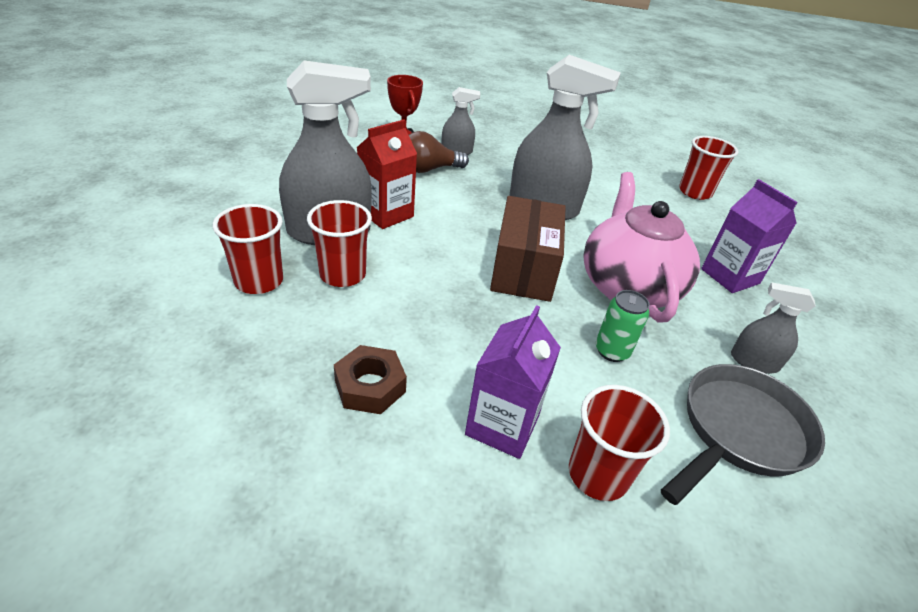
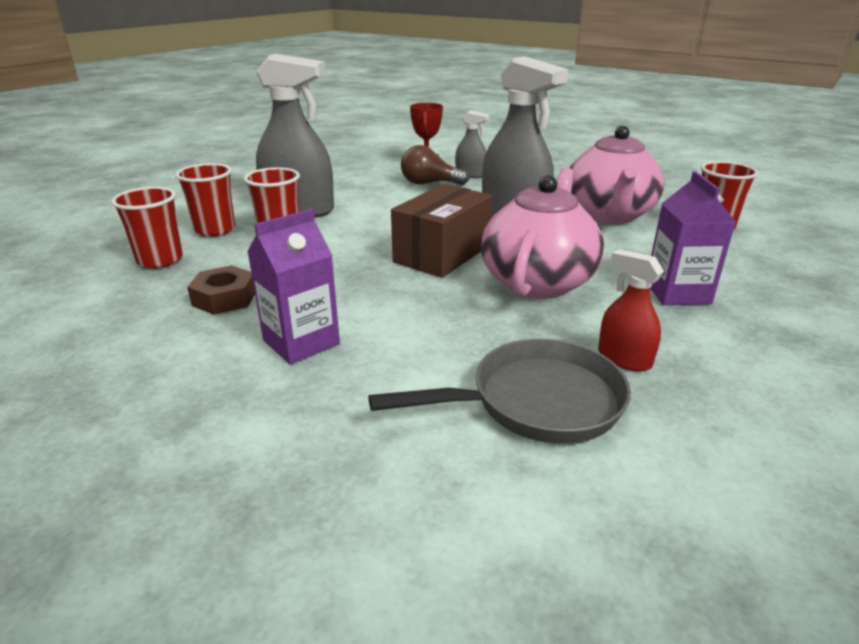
camera: 30 degrees right, 10 degrees down
(386, 214) = (358, 206): red carton -> none
(598, 474) = (348, 392): red cup -> red cup (160, 260)
(612, 351) = (464, 319): green can -> none
(613, 191) = (608, 215): none -> pink teapot
(754, 362) = (624, 358): grey spray bottle -> red spray bottle

